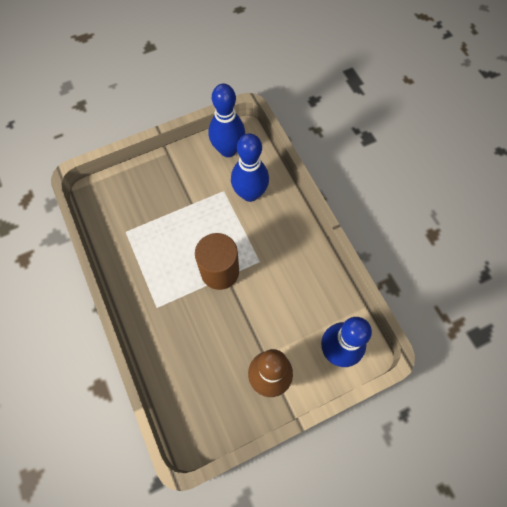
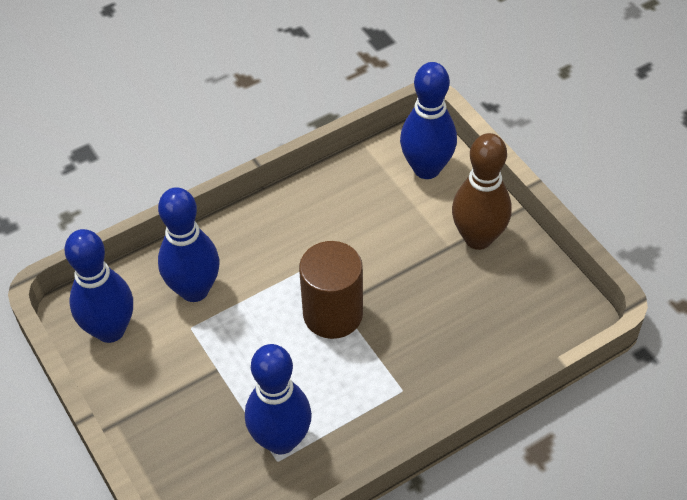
camera: 95 degrees left, 15 degrees down
(137, 234) = (281, 440): none -> blue bowling pin

